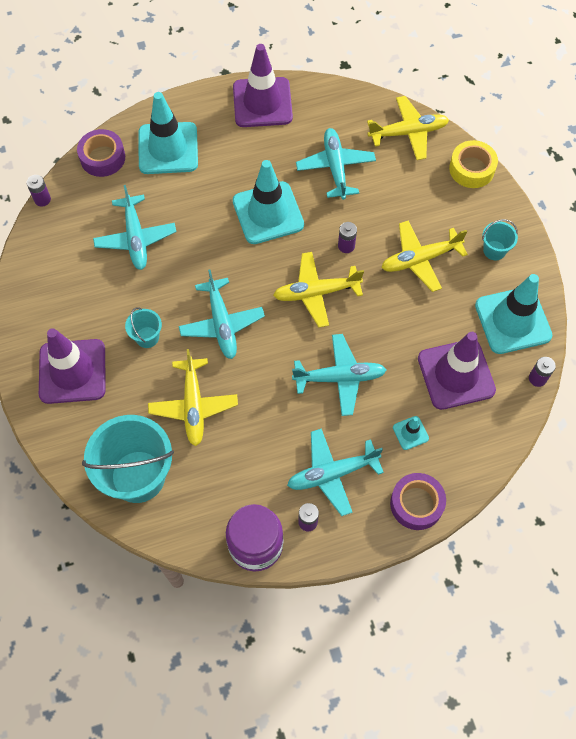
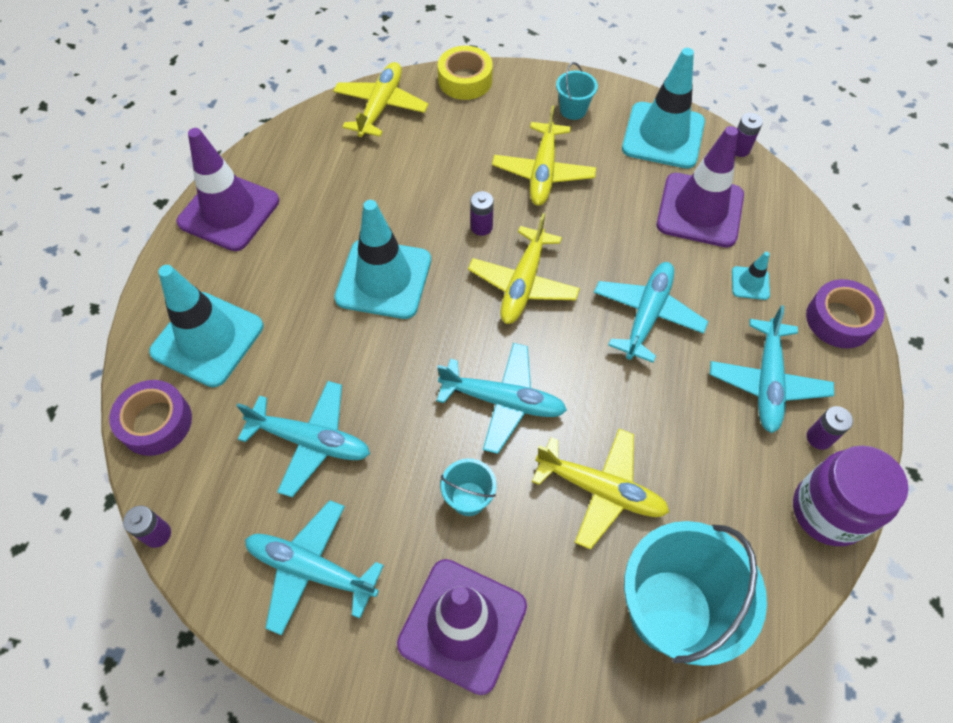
camera: 60 degrees left, 5 degrees down
(335, 167) = (373, 187): turquoise plane -> turquoise plane (311, 569)

